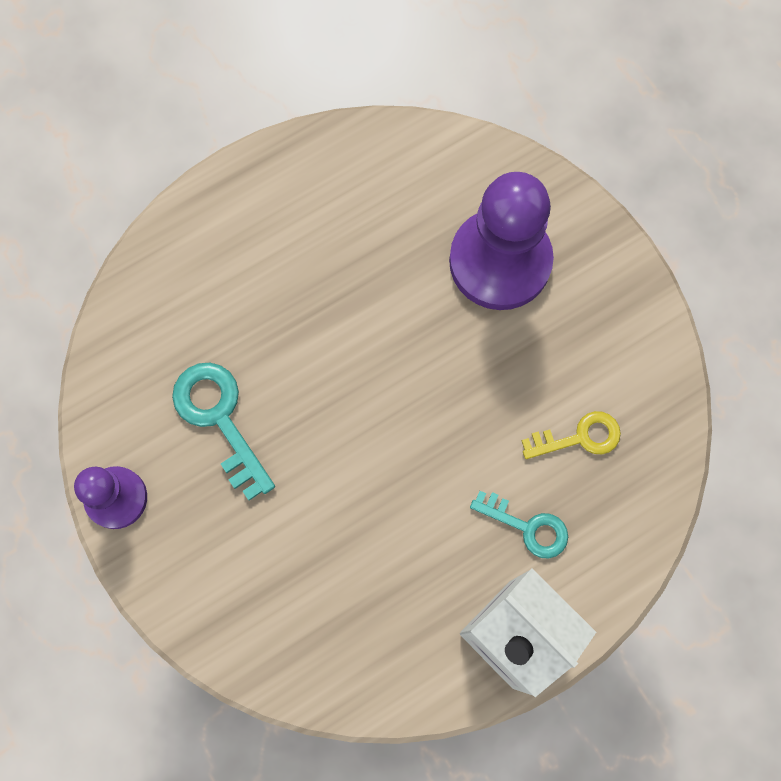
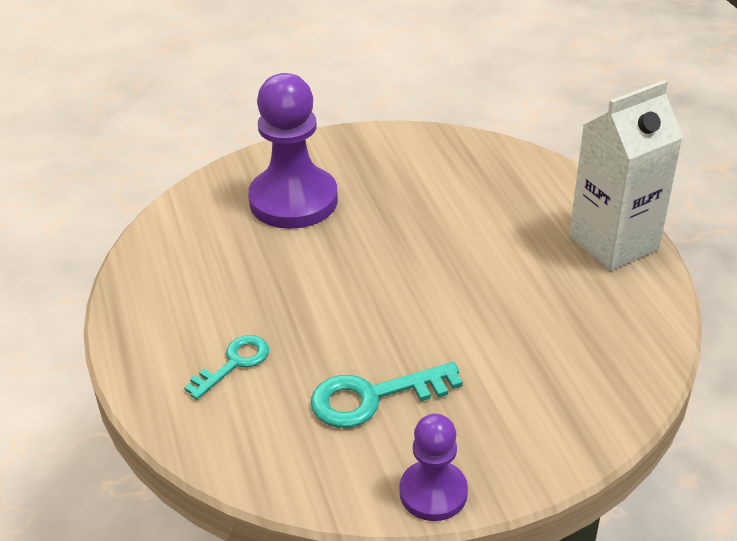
camera: 75 degrees left, 35 degrees down
(527, 527) = (525, 221): turquoise key -> turquoise key (234, 363)
(579, 437) = (458, 184): yellow key -> none

